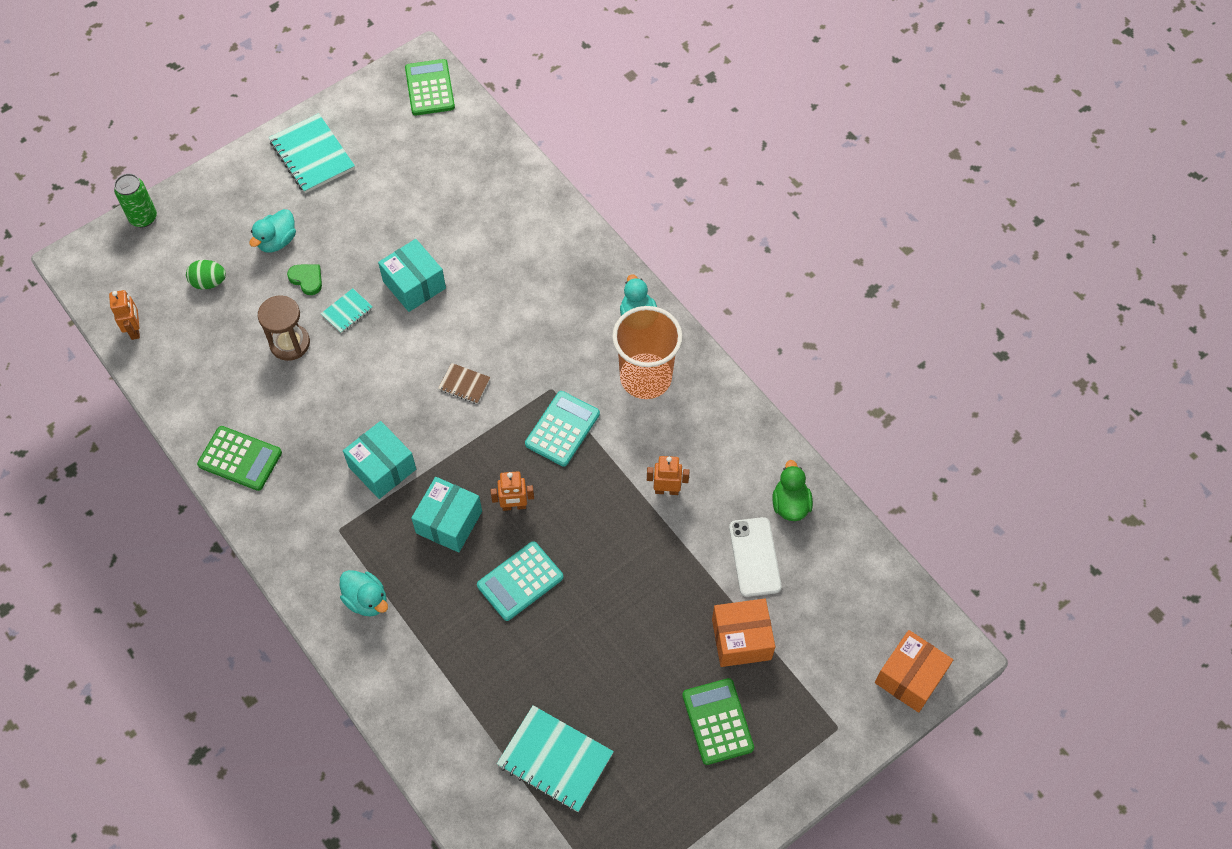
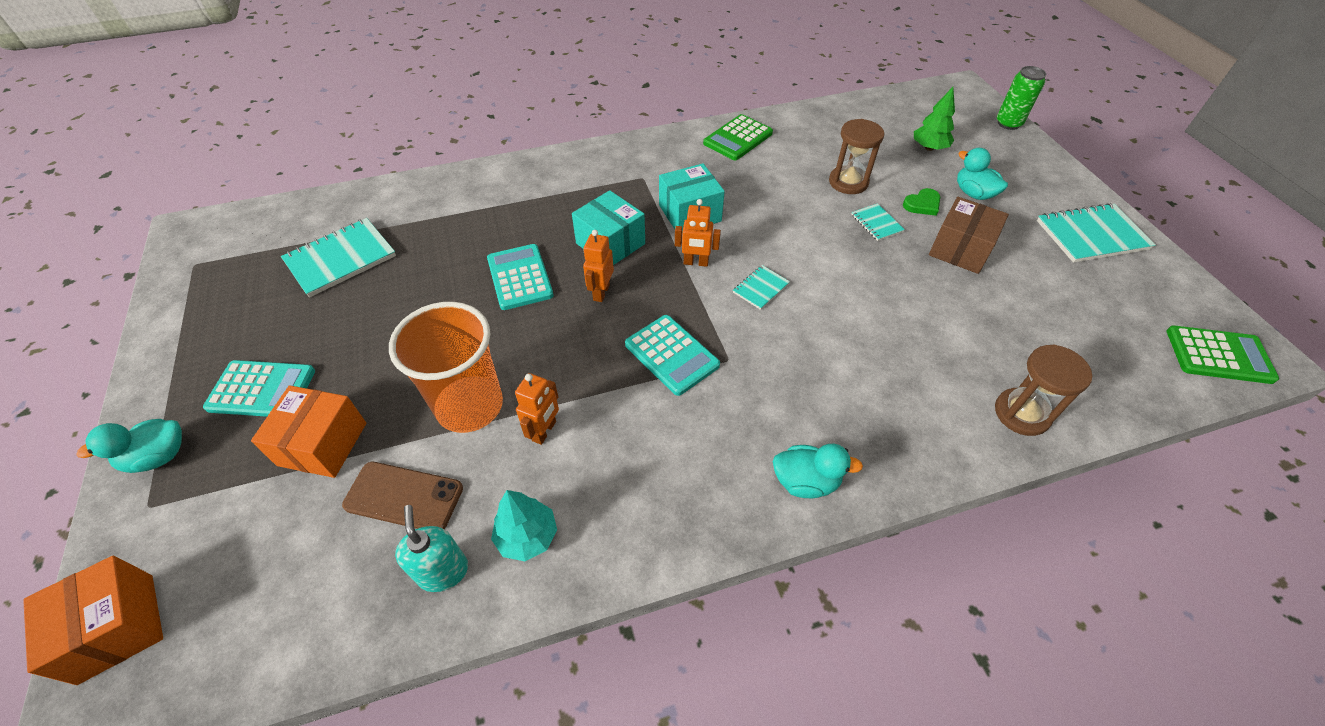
camera: 110 degrees right, 10 degrees down
(135, 329) = (885, 106): orange robot -> orange robot (695, 263)
(209, 282) = (929, 148): green egg -> green tree
(363, 246) = (960, 249): none -> brown box
(366, 600) = (568, 181): turquoise duck -> turquoise duck (158, 457)
(414, 285) = (901, 277): turquoise box -> none
(464, 384) = (760, 288): brown notebook -> turquoise notebook
(530, 200) = (1021, 413): none -> brown hourglass
(645, 378) = (708, 460): orange cup -> orange cup (470, 406)
(717, 721) = (262, 389): green calculator -> turquoise calculator
(746, 466) = (527, 536): none -> turquoise tree
(754, 557) = (404, 496): white phone -> brown phone
(790, 504) = (443, 571): green duck -> turquoise soap dispenser

